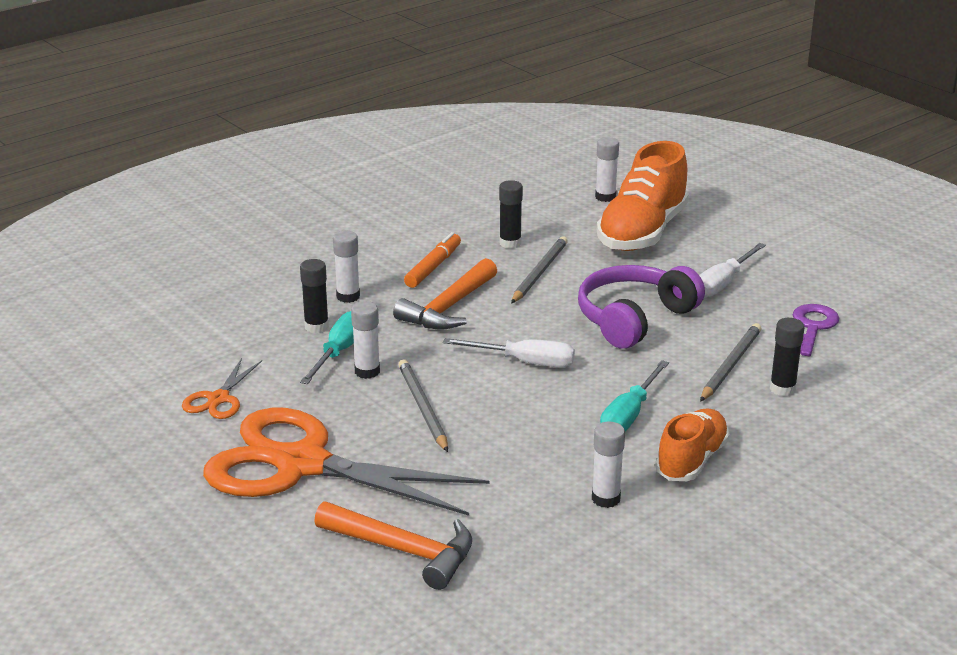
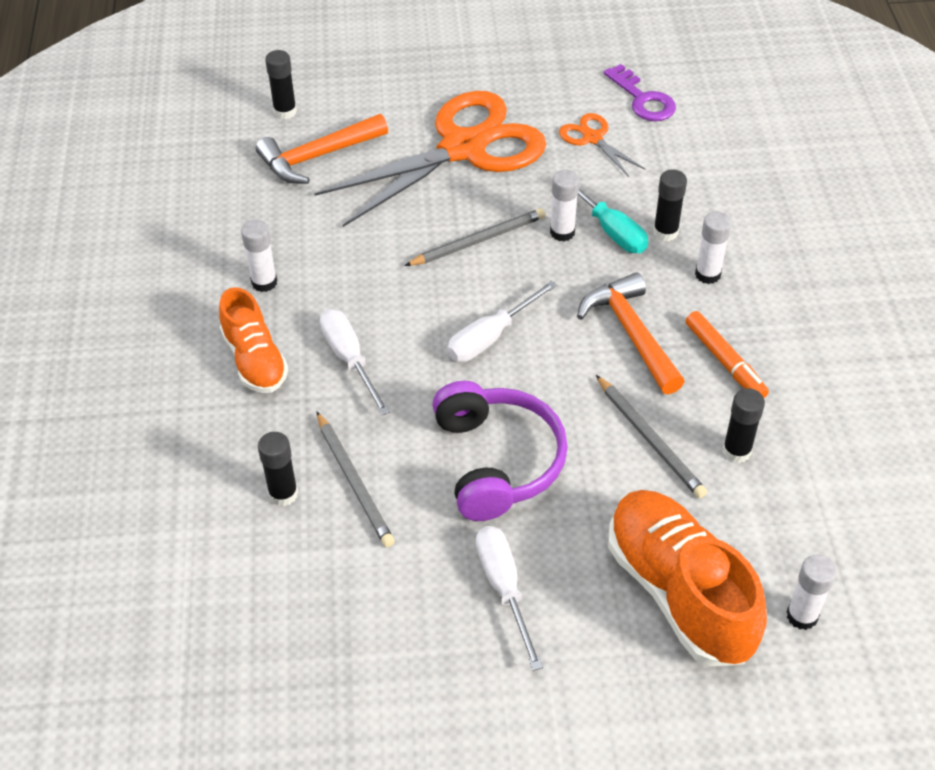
camera: 125 degrees right, 20 degrees up
(352, 612) = (285, 111): none -> black glue stick
(422, 408) = (478, 240): grey pencil -> grey pencil turned 45 degrees counterclockwise
(629, 415) = (349, 359): turquoise screwdriver -> white screwdriver
(811, 328) = (354, 601): purple key -> purple key (643, 99)

